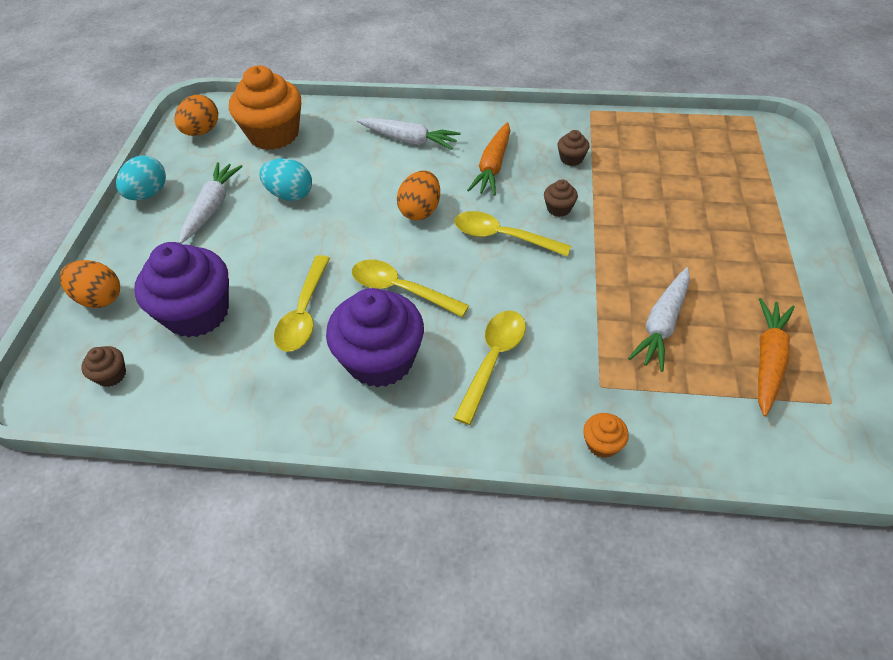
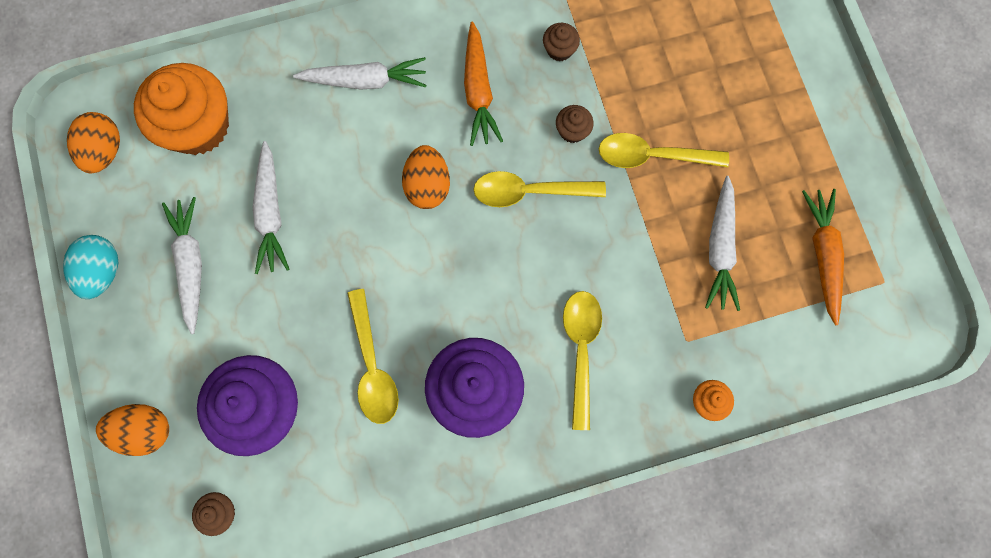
camera: 25 degrees left, 25 degrees up
(290, 194) = (270, 213): turquoise egg -> white carrot
(400, 289) = (455, 300): yellow spoon -> yellow spoon (652, 156)

